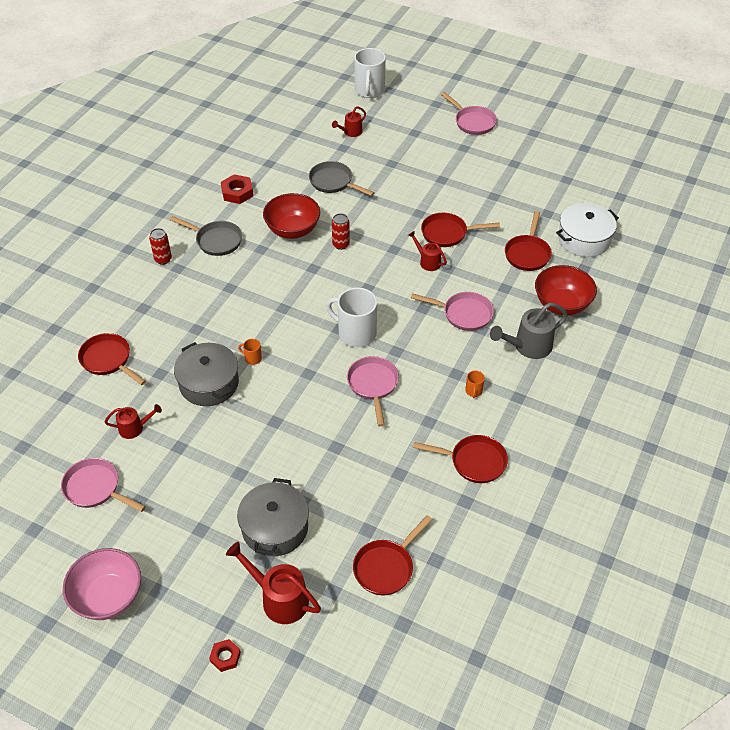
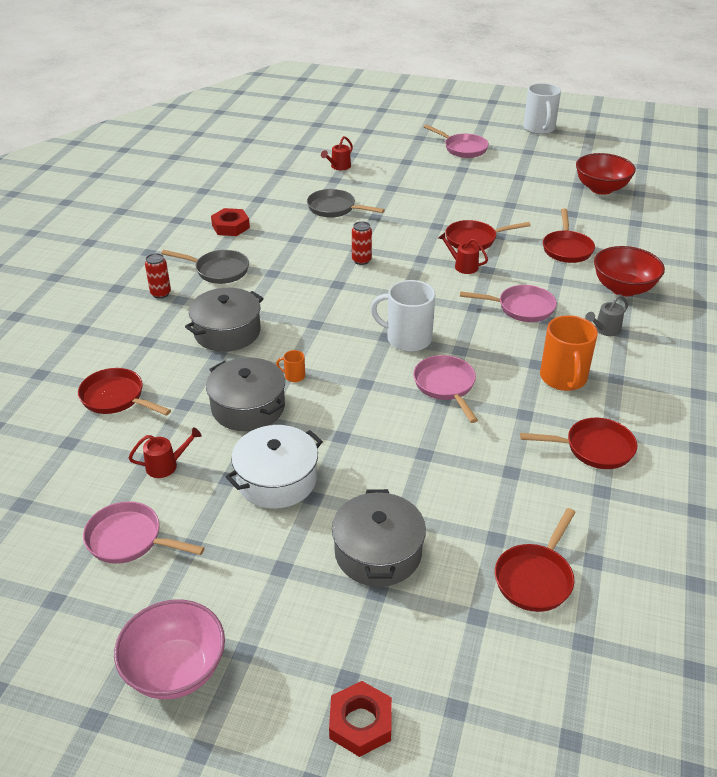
camera: 10 degrees left, 10 degrees down
(209, 307) = (227, 332): none -> grey pot
(225, 657) = (360, 723): red nut -> red nut, size x1.59
(278, 598) = (410, 636): red watering can -> none
(293, 230) = (303, 253): red bowl -> red bowl (601, 188)
(369, 90) = (346, 133): white mug -> white mug (539, 128)
(473, 391) = (563, 378): orange mug -> orange mug, size x2.31
(527, 347) = (604, 330): grey watering can -> grey watering can, size x0.60
(584, 239) = (619, 231): white pot -> white pot (276, 479)

